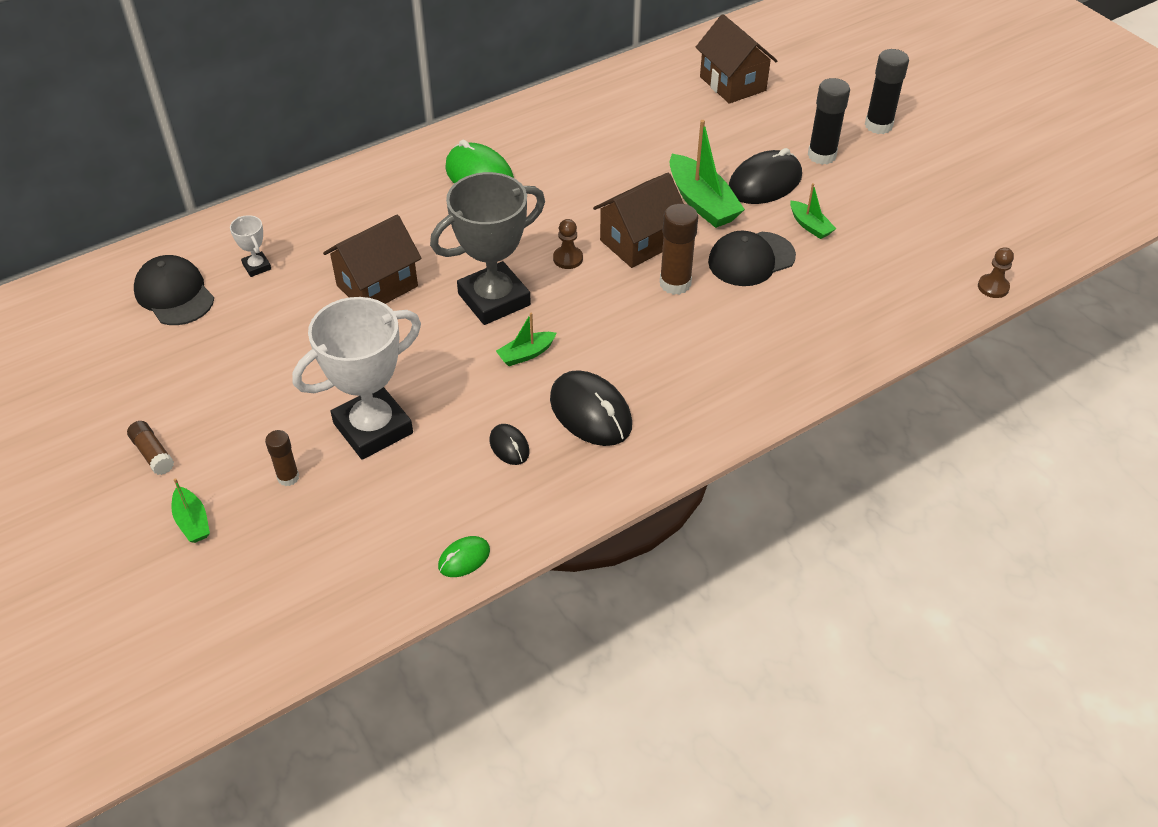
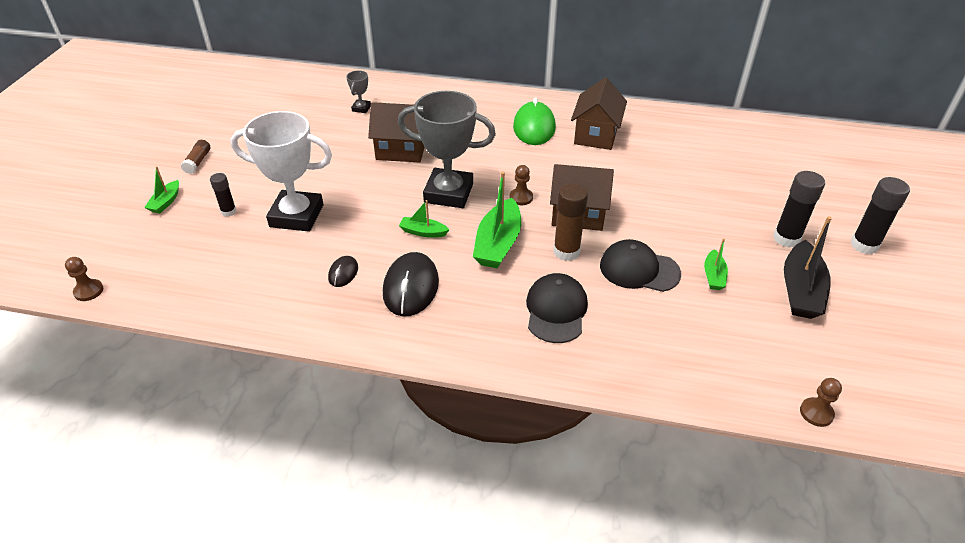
camera: 45 degrees right, 5 degrees down
(174, 294) = (310, 100): black cap -> black cap (556, 310)
(257, 267) = (361, 108): white trophy -> grey trophy
(267, 667) = (88, 291): none -> brown pawn
(288, 477) = (228, 211): brown glue stick -> black glue stick
(464, 558) = (237, 312): green mouse -> none
(702, 202) = (653, 217): green boat -> green boat (498, 244)
(732, 84) = (776, 161): brown house -> brown house (596, 135)
(765, 182) = (716, 230): black mouse -> none
(880, 196) = (800, 290): none -> black boat

